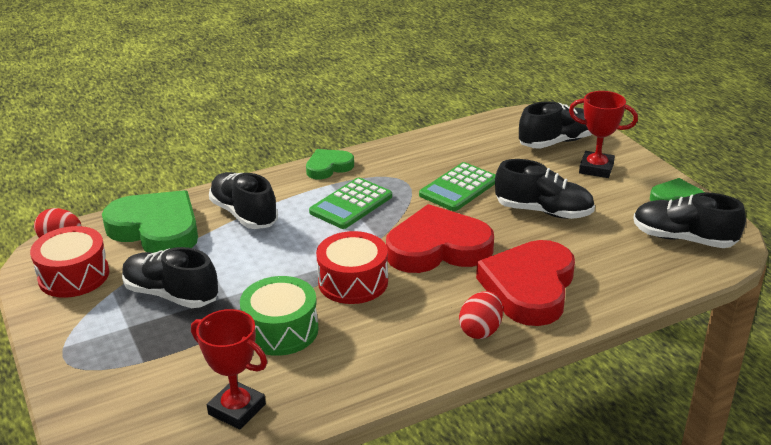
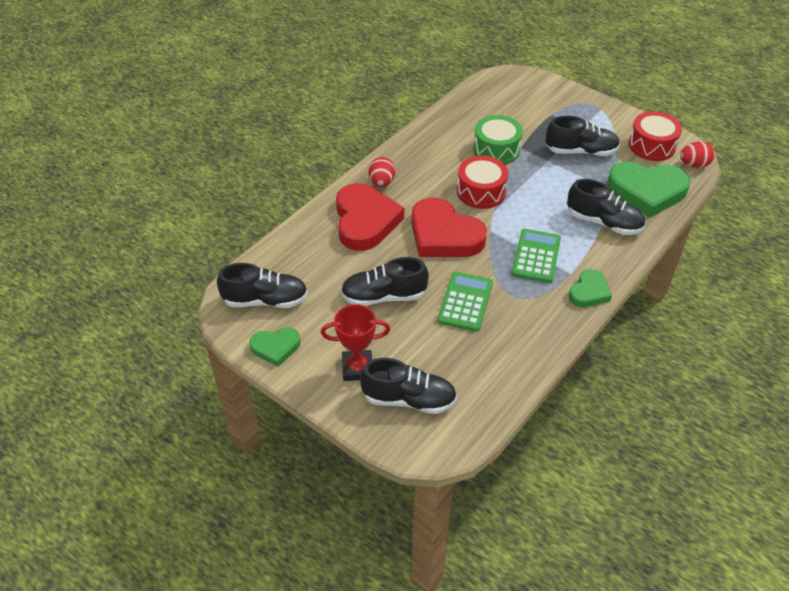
camera: 155 degrees right, 15 degrees up
(237, 409) = (480, 107): red trophy -> none
(438, 248) = (444, 235): red heart -> red heart turned 75 degrees clockwise
(557, 142) = (409, 399): black shoe -> black shoe turned 120 degrees counterclockwise

